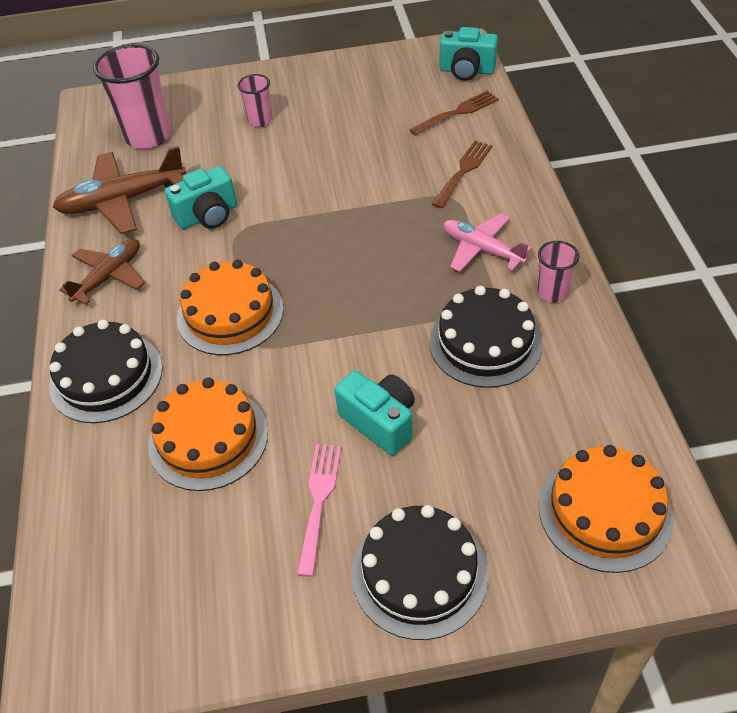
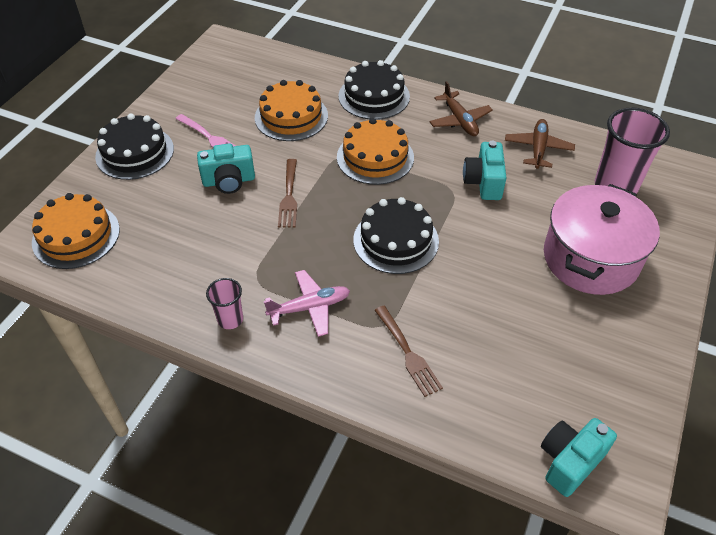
camera: 120 degrees right, 0 degrees up
(122, 201) = (538, 148): brown plane -> brown plane, size x0.67
(260, 120) = (591, 258): pink cup -> pink pot
(457, 112) = (498, 404): brown fork -> brown fork (289, 196)
(485, 342) = (230, 257): black cake -> black cake (396, 240)

